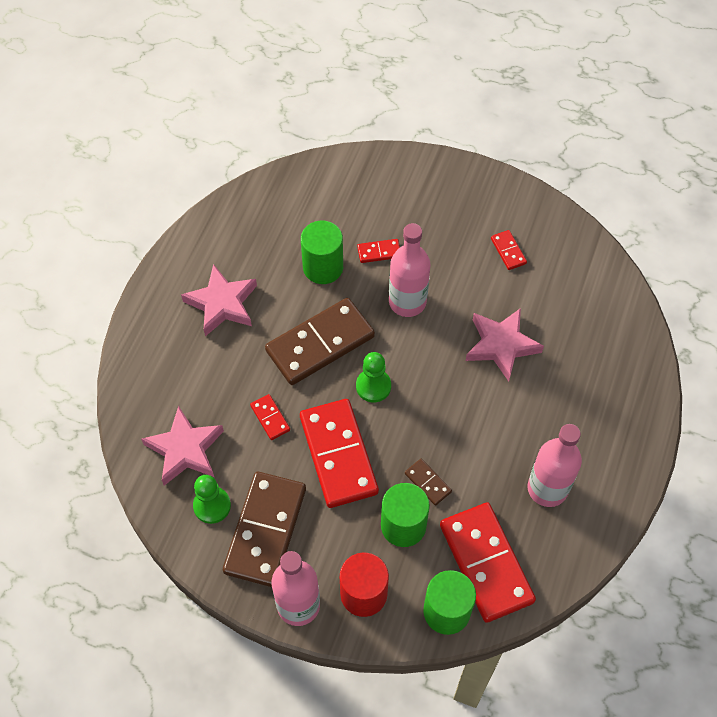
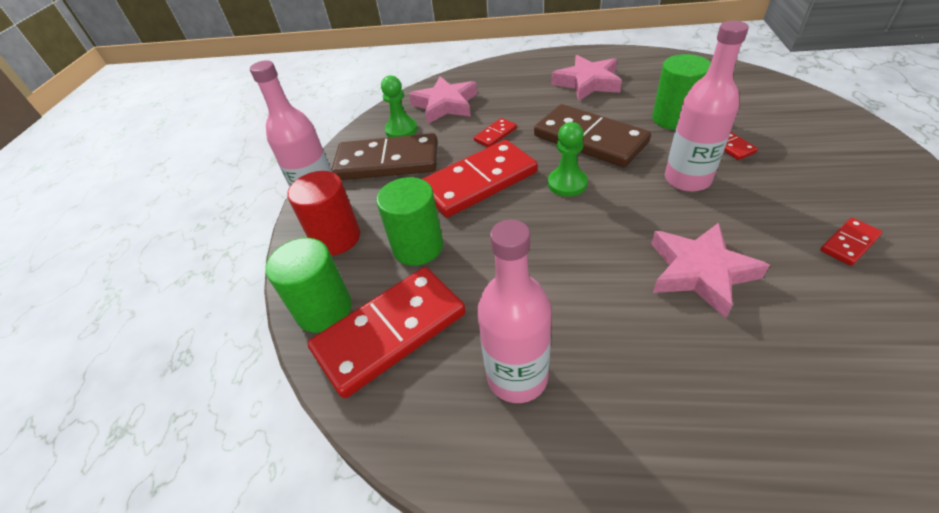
camera: 80 degrees right, 15 degrees down
(427, 483) = (475, 253): brown domino -> none

